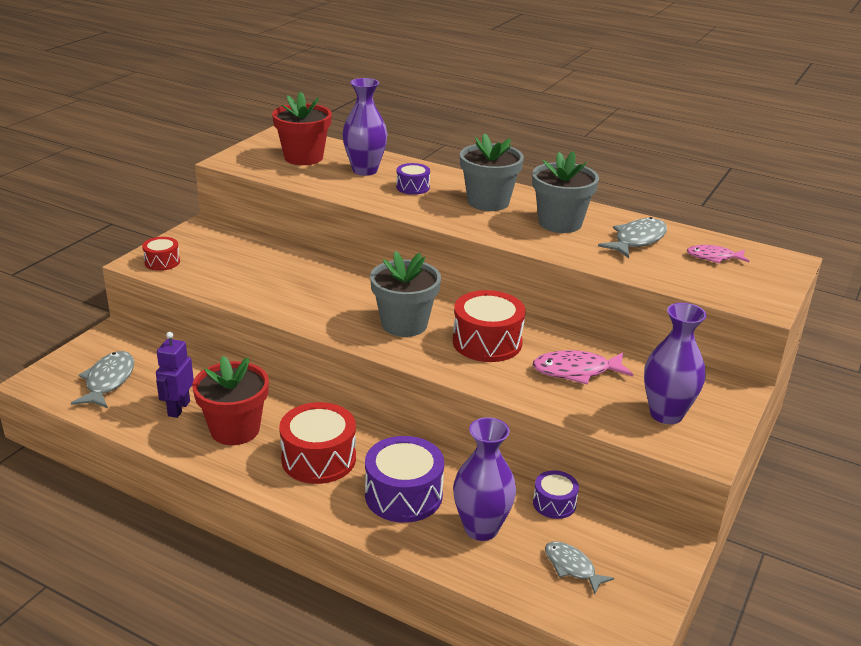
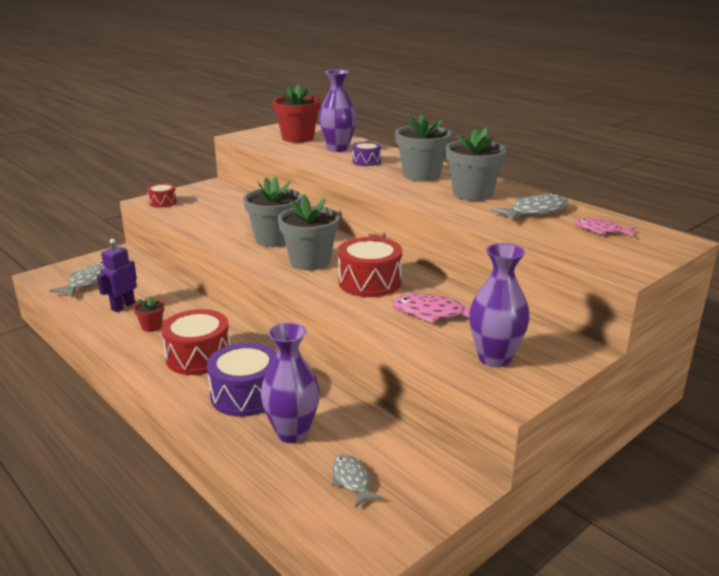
camera: 20 degrees right, 5 degrees down
(235, 430) = (151, 327): red flower pot -> red flower pot, size x0.48
(342, 299) = (274, 239): none -> grey flower pot
(554, 503) = (372, 426): purple drum -> none

